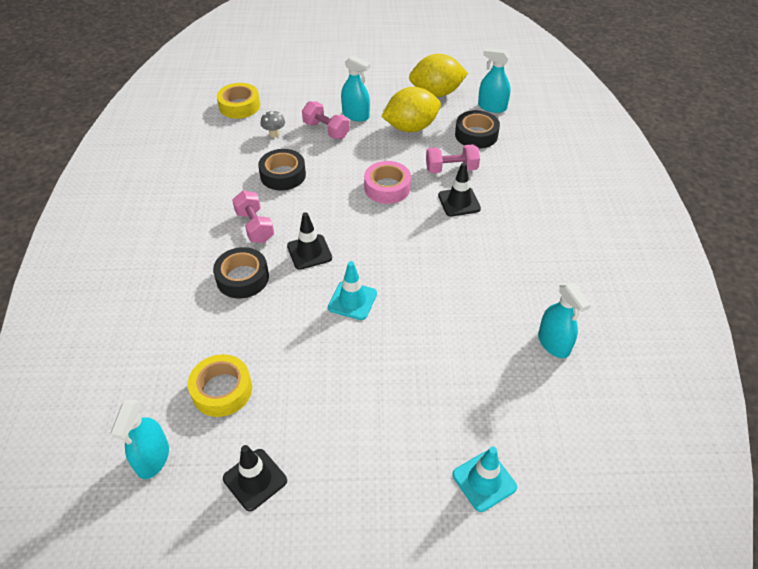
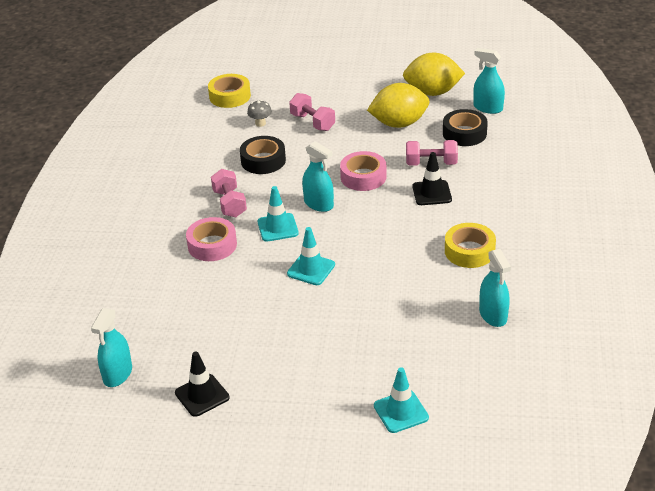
camera: 10 degrees right, 10 degrees down
(222, 390) = (182, 330): yellow tape -> yellow tape (469, 251)
(242, 278) = (212, 245): black tape -> pink tape
(309, 252) = (277, 227): black traffic cone -> turquoise traffic cone
(355, 115) = (345, 109): turquoise spray bottle -> turquoise spray bottle (318, 204)

